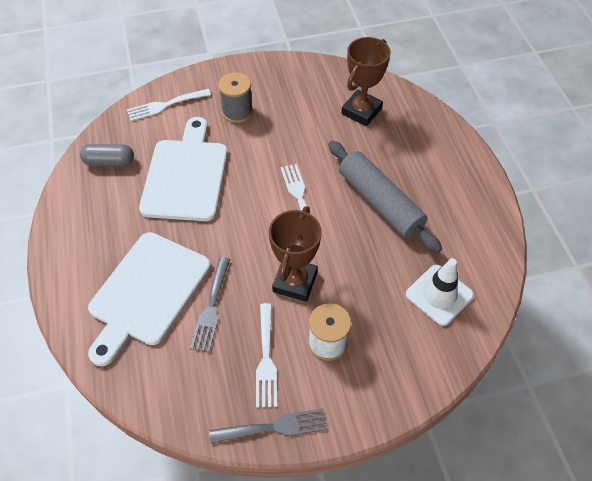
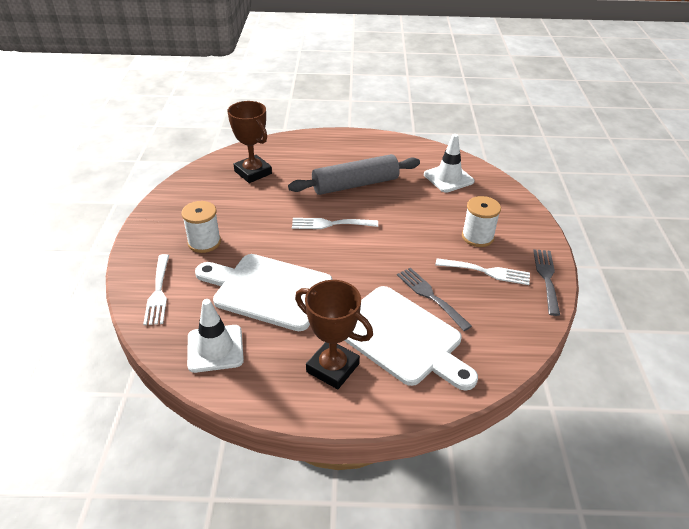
camera: 75 degrees left, 15 degrees down
(109, 162) = (215, 348): grey capsule -> white traffic cone
(211, 308) = (430, 296): grey fork -> grey fork turned 150 degrees counterclockwise
(237, 111) = (204, 242): grey spool -> white spool
(295, 282) = (417, 243): brown trophy -> brown trophy (332, 368)

